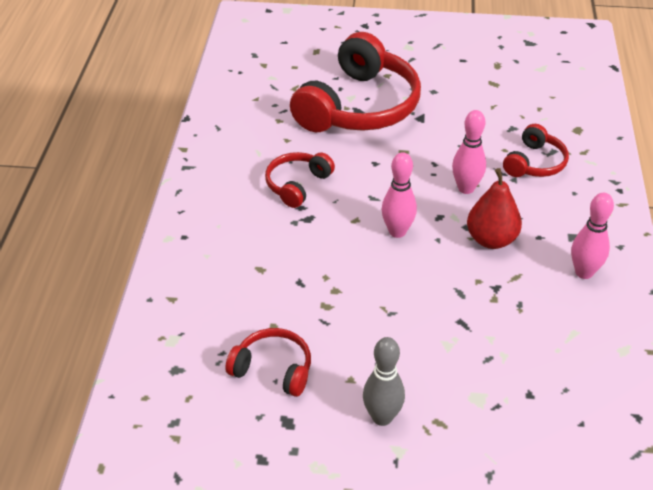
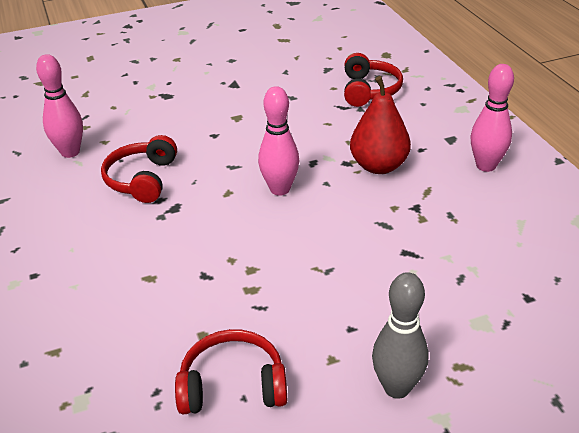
camera: 25 degrees left, 5 degrees down
(359, 106) = (165, 91): red headphones -> none
(466, 188) = (321, 130): pink bowling pin -> pink bowling pin (70, 152)

